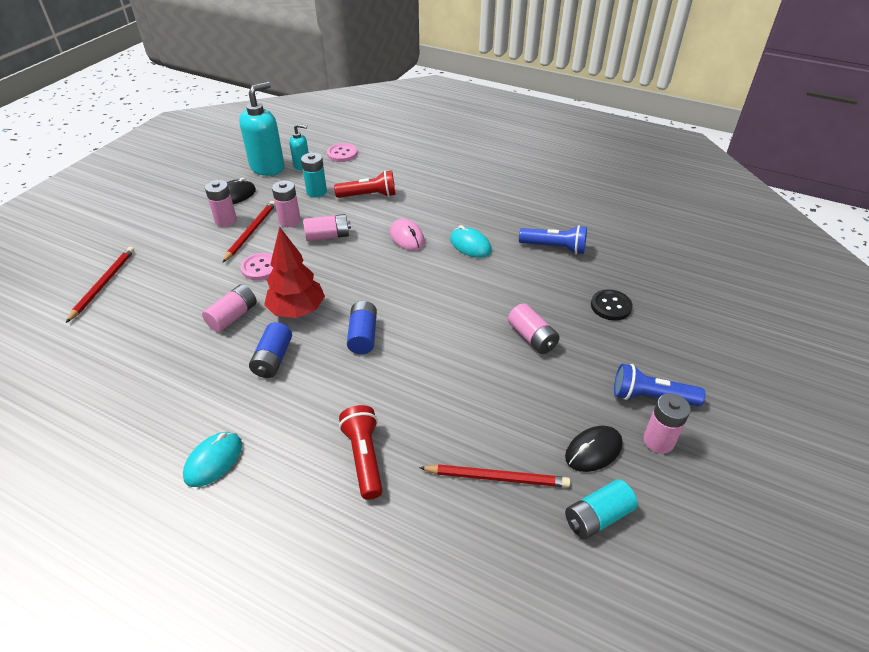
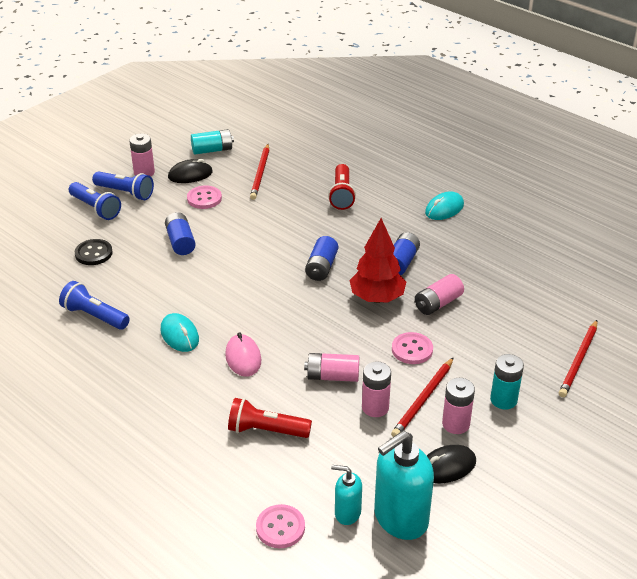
camera: 165 degrees left, 5 degrees down
(316, 192) = (334, 451): turquoise battery -> turquoise battery (503, 400)
(496, 477) = (260, 173): red pencil -> red pencil turned 105 degrees counterclockwise
(532, 338) = (180, 242): pink battery -> blue battery
(546, 409) = (204, 198): none -> pink button
(663, 364) = (96, 208): none -> blue flashlight

